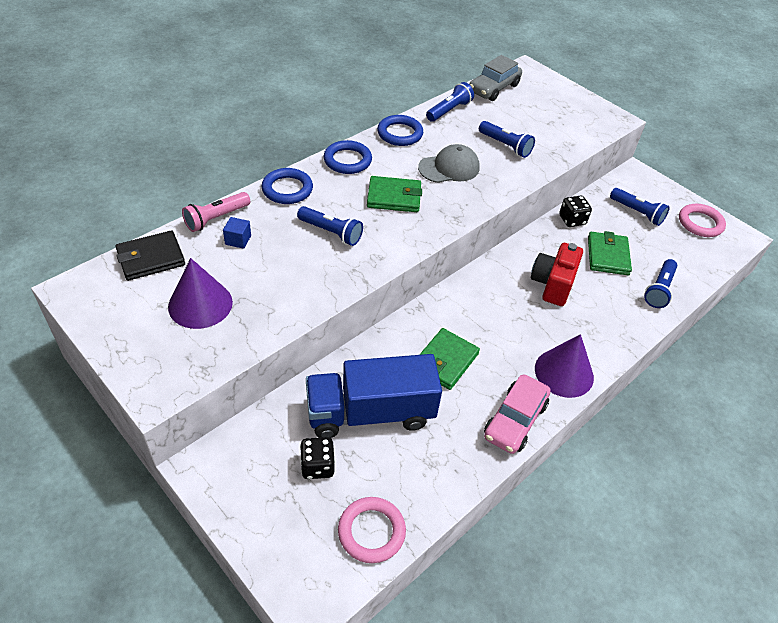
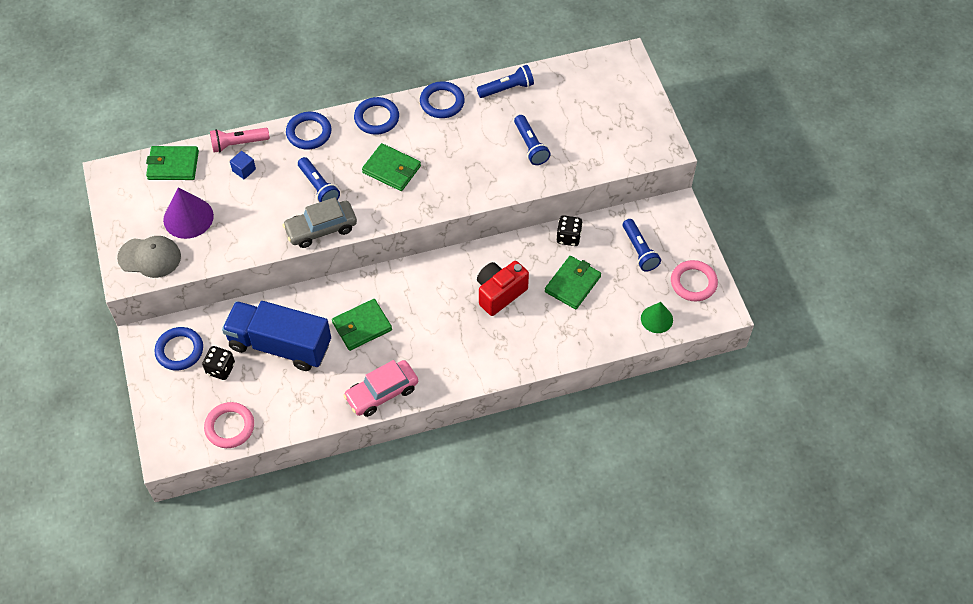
camera: 30 degrees right, 10 degrees up
(151, 258) = (173, 165): black wallet -> green wallet
(254, 464) = (179, 350): none -> blue ring
(449, 168) = (460, 154): grey cap -> grey cap (150, 257)
(493, 88) = (571, 74): grey car -> grey car (321, 229)
(564, 372) = (449, 372): purple cone -> none
(659, 290) = (592, 332): blue flashlight -> none
(699, 260) = (656, 319): none -> green cone

